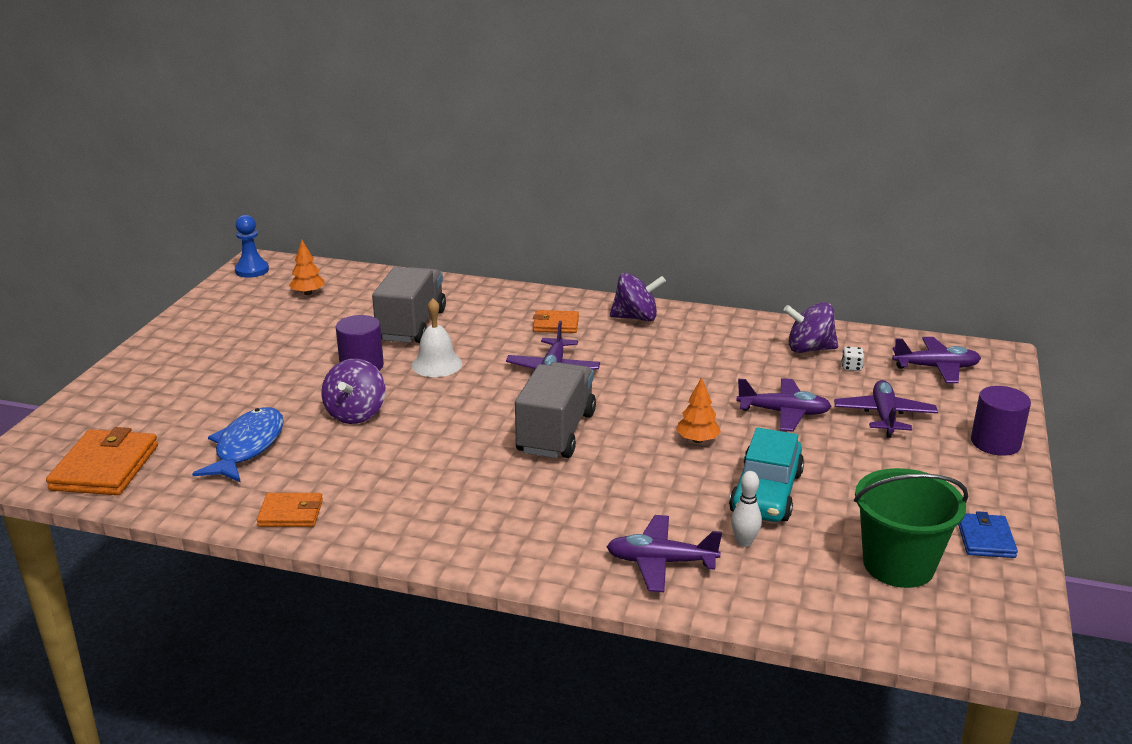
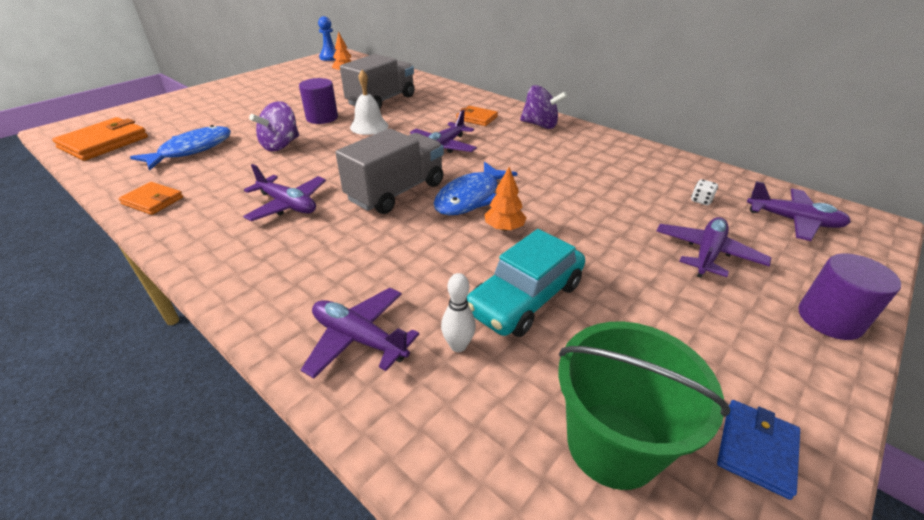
camera: 25 degrees right, 10 degrees up
(638, 419) = (471, 197): none -> blue fish
(784, 413) = (604, 224): purple plane -> purple plane (288, 205)
(809, 349) = (669, 176): purple spinning top -> none

